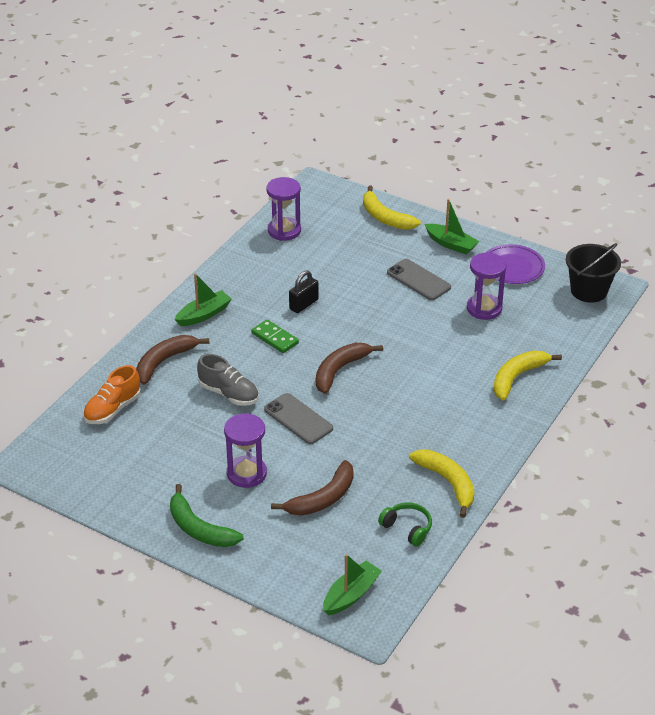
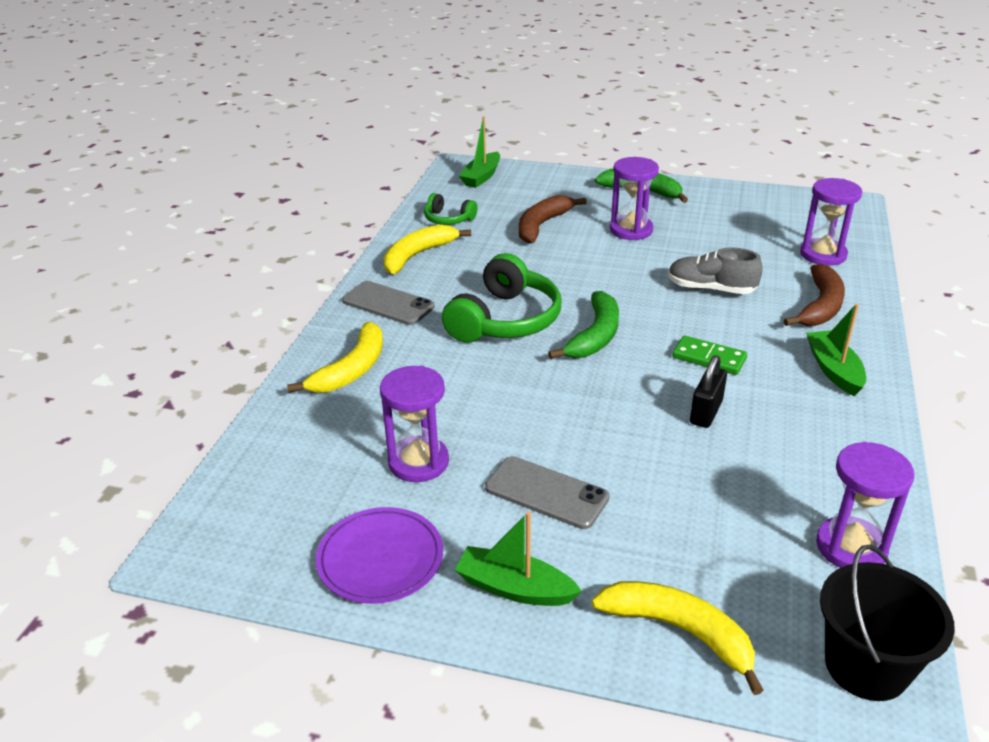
camera: 165 degrees right, 5 degrees down
(112, 409) = (823, 255): orange shoe -> purple hourglass
(204, 314) = (833, 370): green boat -> green boat turned 135 degrees clockwise
(298, 419) = (611, 280): grey phone -> grey phone (388, 304)
(340, 370) = (595, 336): brown banana -> green banana
(398, 397) = (505, 320): none -> green headphones
(448, 483) = (418, 255): yellow banana -> yellow banana turned 90 degrees clockwise
(588, 291) = (232, 535): black bucket -> black bucket (866, 666)

